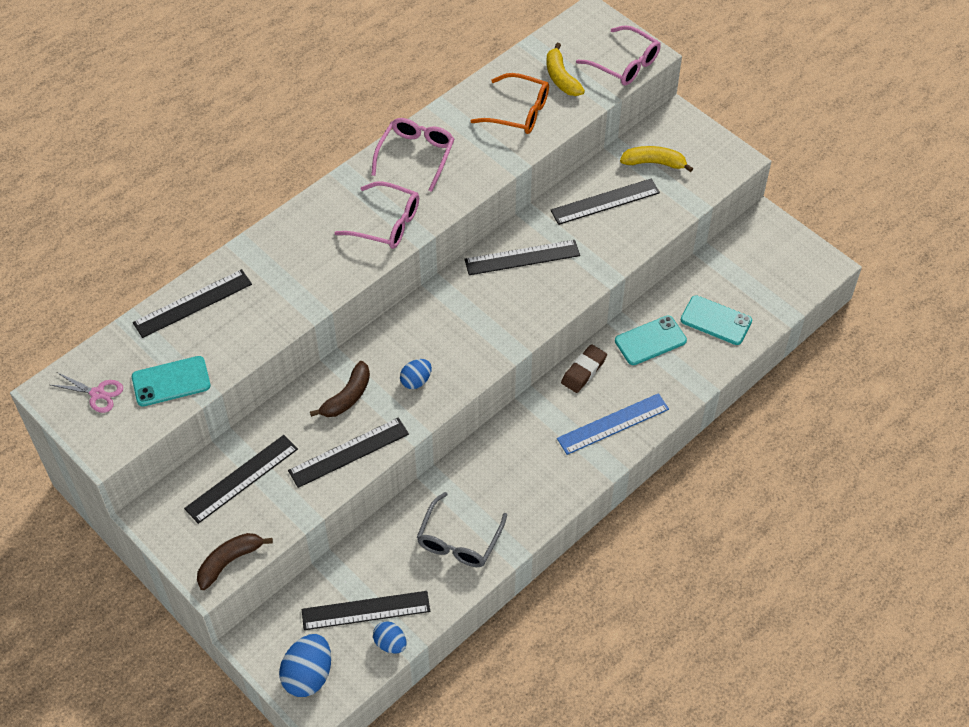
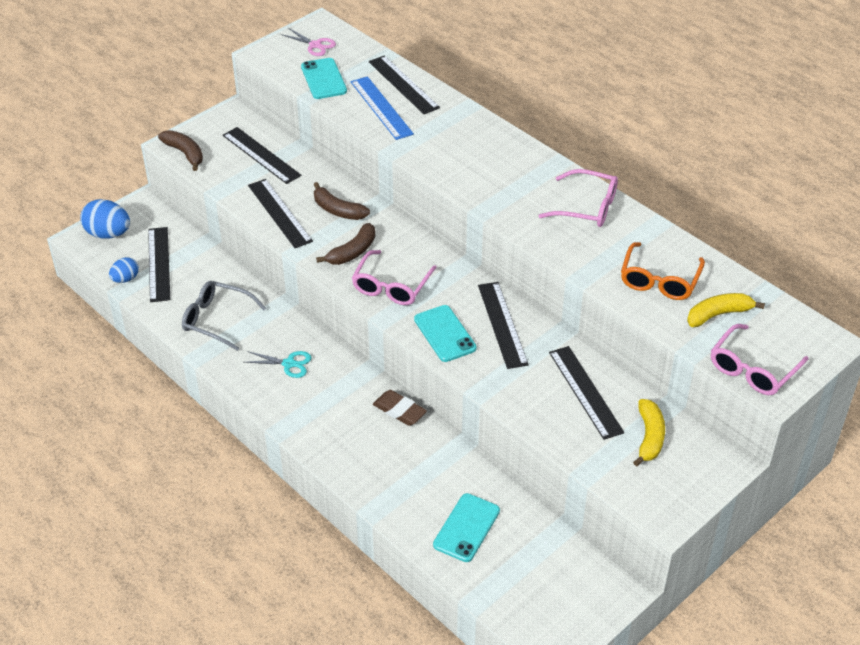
camera: 90 degrees right, 10 degrees down
(97, 394) = (315, 45): pink scissors -> pink scissors turned 75 degrees counterclockwise
(386, 223) = (497, 190): pink glasses -> pink glasses (391, 286)
(416, 381) = (352, 252): blue egg -> brown banana
(524, 467) = (289, 364): none -> turquoise scissors
(613, 423) = (334, 432): blue ruler -> blue ruler (381, 107)
(650, 341) = (438, 467): turquoise phone -> turquoise phone (445, 334)

